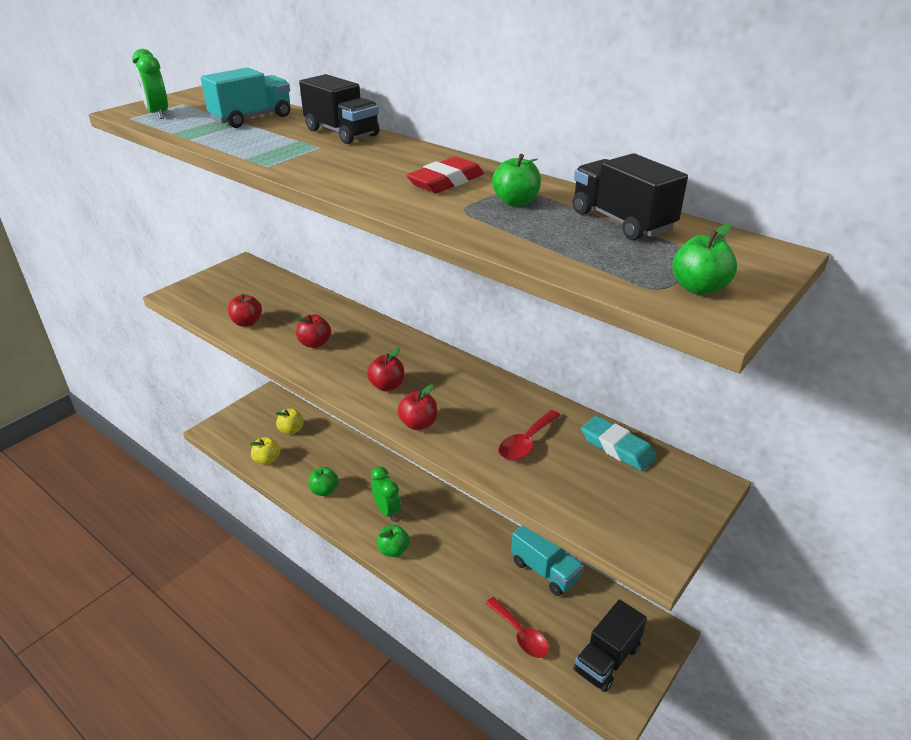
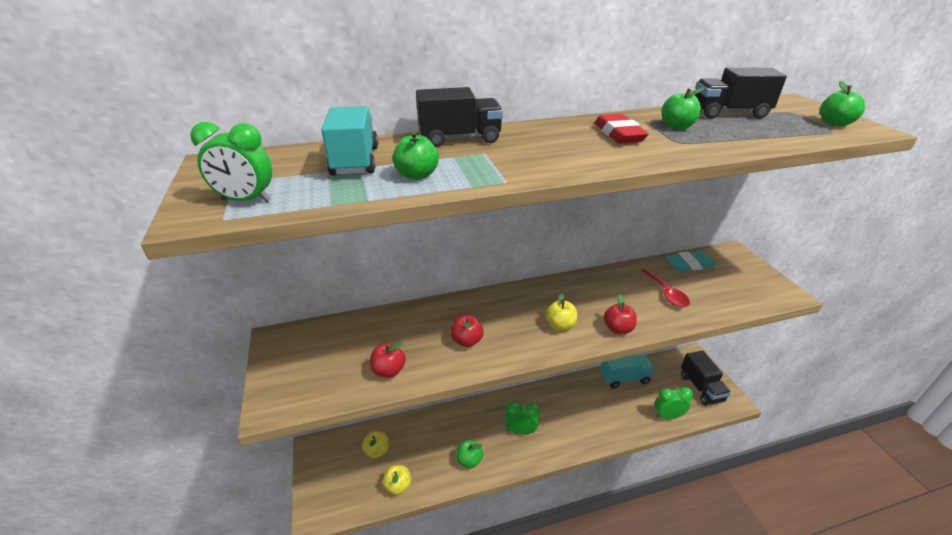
camera: 55 degrees left, 0 degrees up
(387, 386) = (560, 325): red apple -> yellow apple
(393, 550) = (561, 446): green apple -> green apple (417, 175)
(520, 634) = (667, 416): red spoon -> green clock

